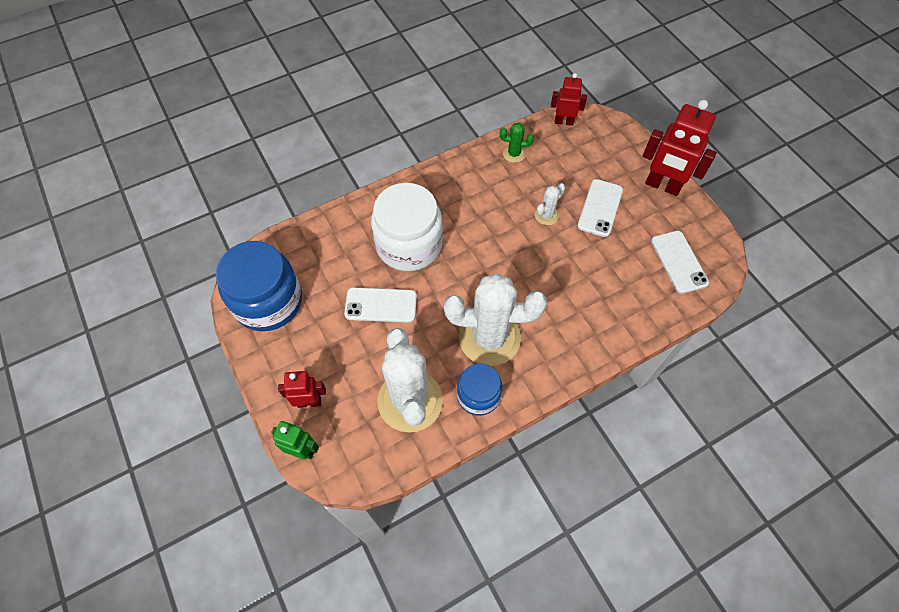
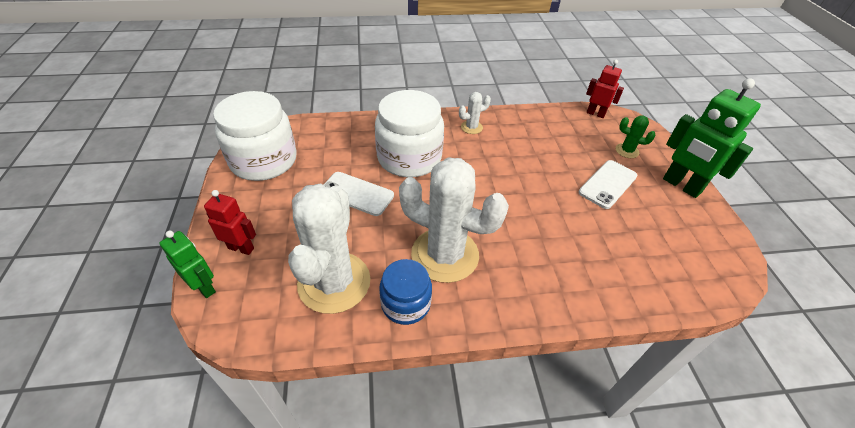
camera: 20 degrees right, 15 degrees down
(268, 301) = (264, 160): blue jar -> white jar
(514, 154) = (539, 123): green cactus -> green cactus (627, 151)
(546, 215) = (550, 174): white cactus -> white cactus (471, 127)
(662, 186) = (681, 186): red robot -> green robot
(679, 262) = (682, 255): white phone -> none

